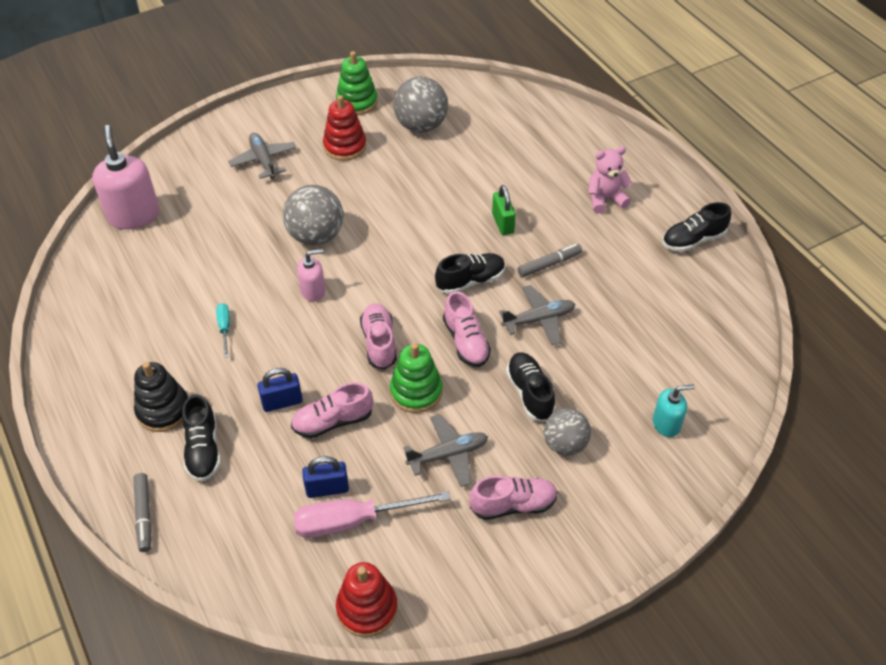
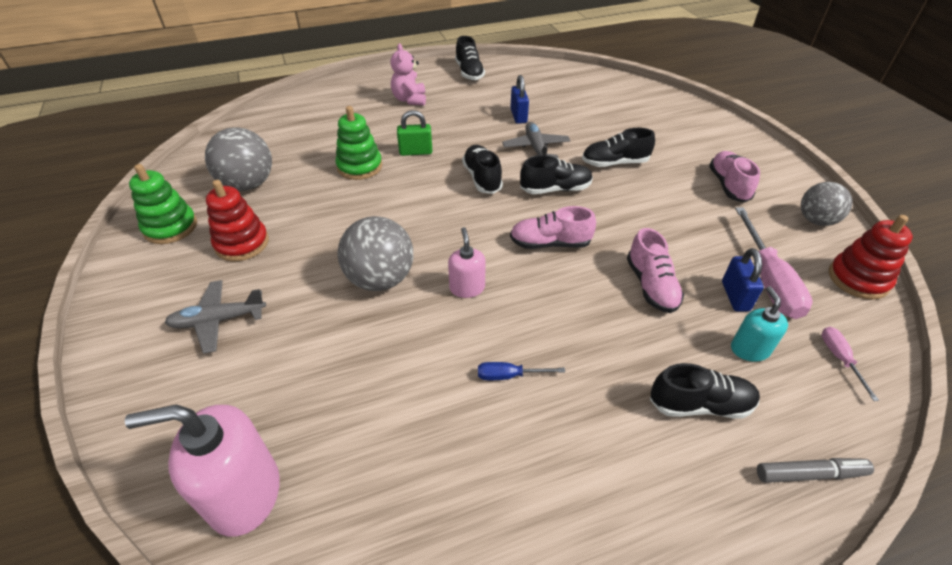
camera: 80 degrees left, 5 degrees down
(163, 410) = (642, 450): black stacking toy -> none
(224, 328) = (509, 376): turquoise screwdriver -> blue screwdriver
(256, 563) = (839, 359): none -> pink screwdriver
(282, 402) = (627, 325): blue padlock -> blue padlock (518, 116)
(416, 391) = (613, 225): green stacking toy -> green stacking toy (359, 167)
(448, 454) = (683, 213): grey plane -> none
(466, 341) = (555, 189): pink shoe -> black shoe
(549, 264) = (474, 135): grey marker -> none
(565, 444) = (665, 153): grey ball -> grey ball (816, 220)
(666, 424) = (643, 109): turquoise soap dispenser -> turquoise soap dispenser (749, 349)

